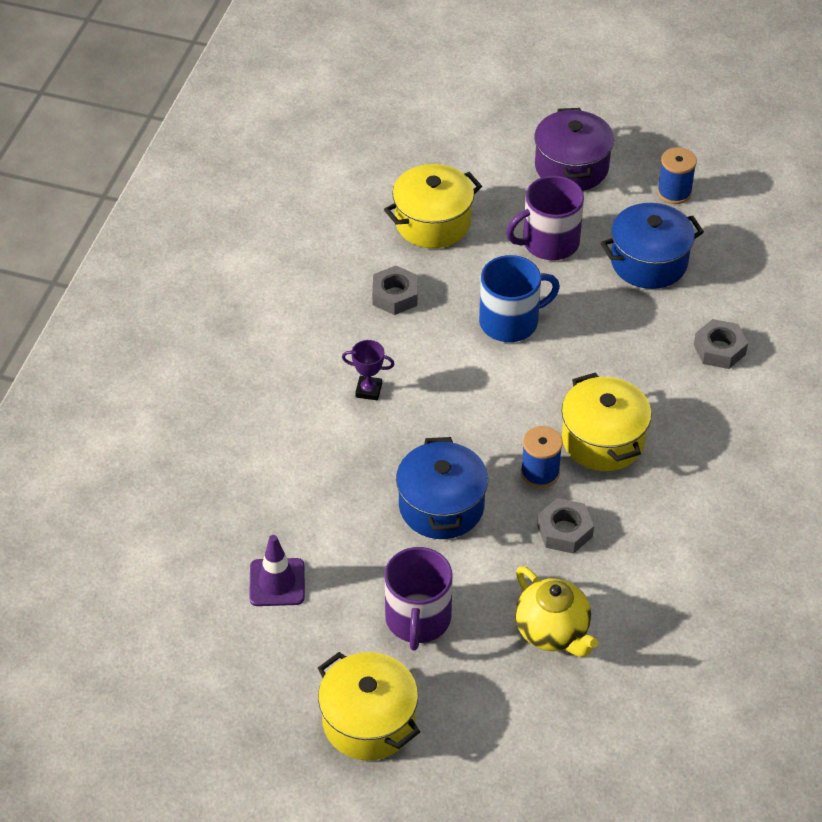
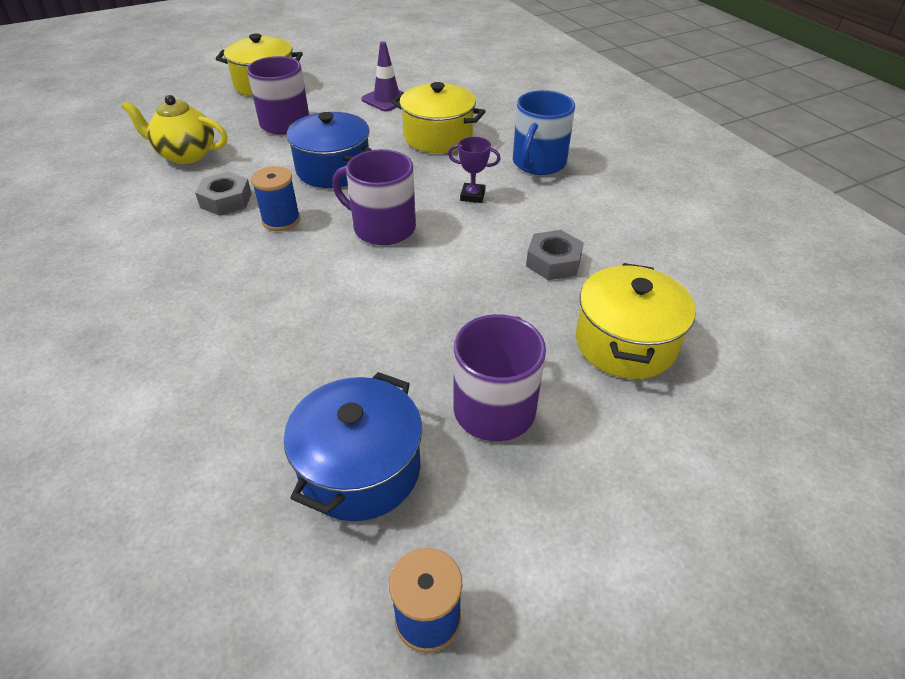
camera: 135 degrees right, 5 degrees down
(368, 390) = (472, 196): purple trophy -> purple trophy turned 45 degrees clockwise
(472, 408) = (383, 227): none -> purple mug
(510, 321) = (433, 304): blue mug -> blue mug (538, 163)
(571, 167) = (599, 537): purple pot -> none
(603, 440) = (248, 267): yellow pot -> yellow pot (438, 137)
(719, 349) = (186, 418): grey nut -> none

